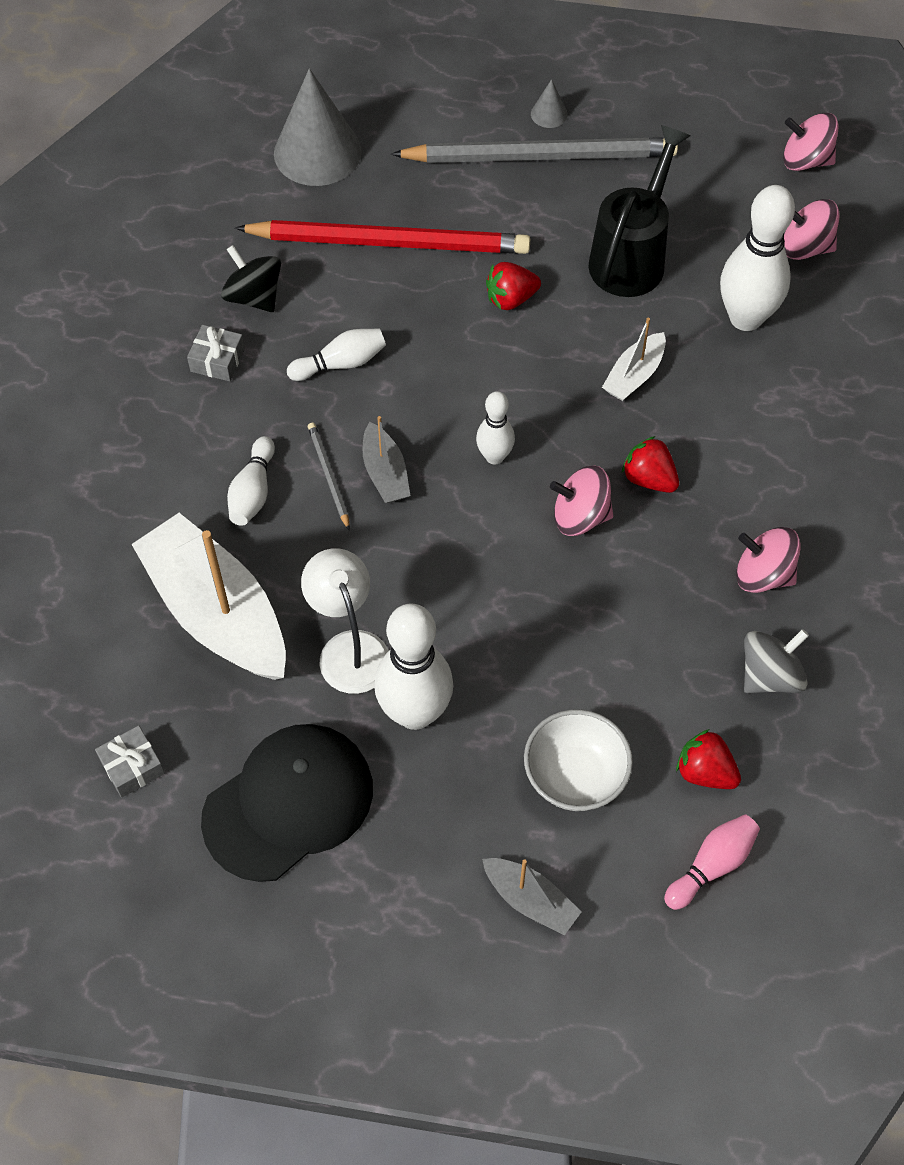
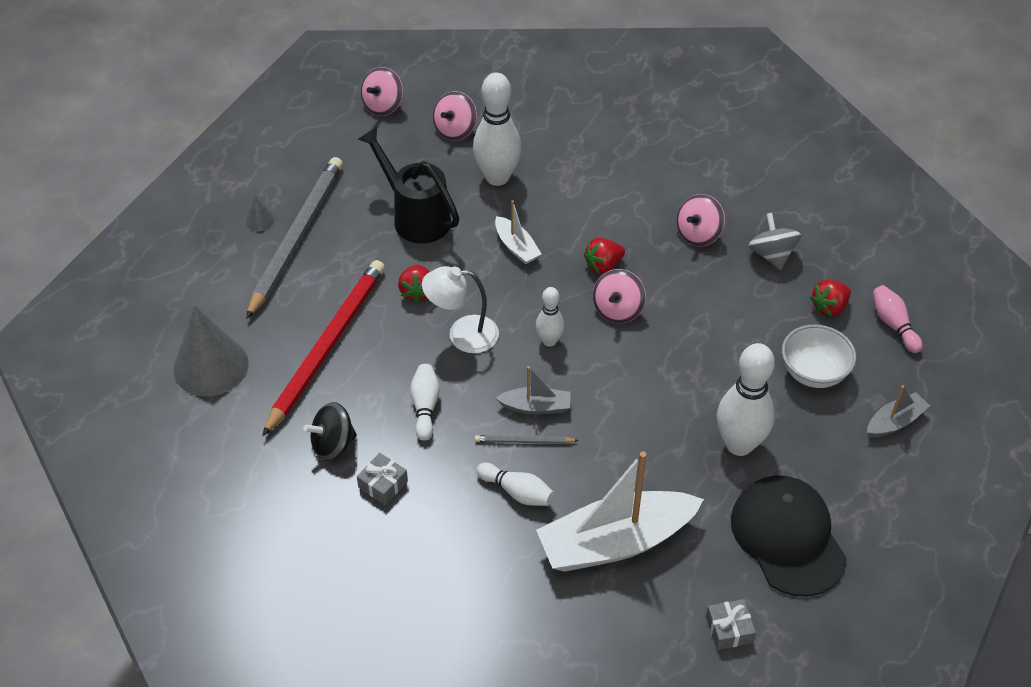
camera: 70 degrees left, 10 degrees down
(349, 648) = (675, 468): white lamp -> white lamp (462, 334)

